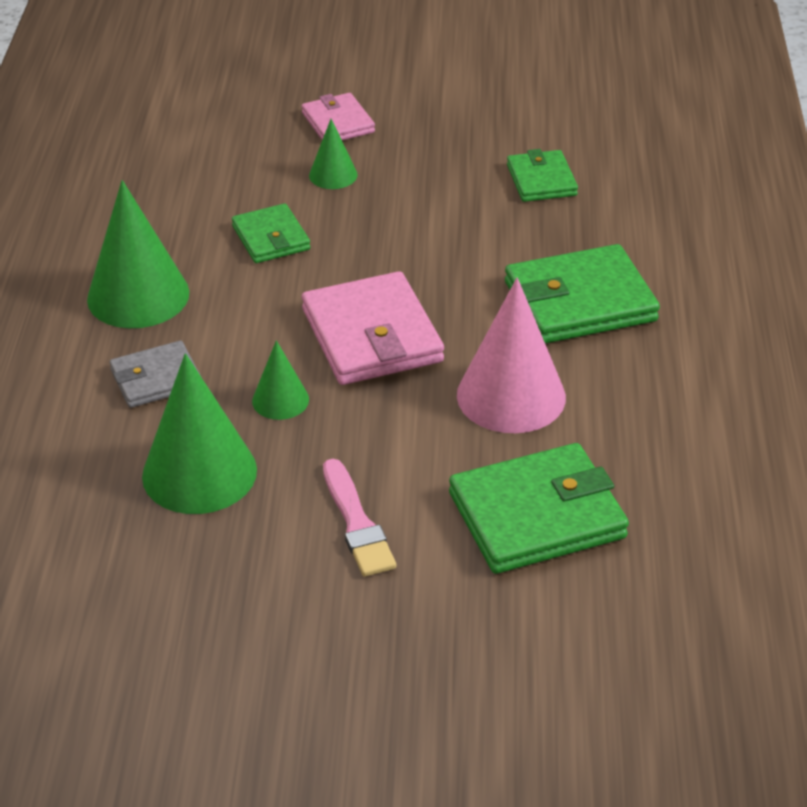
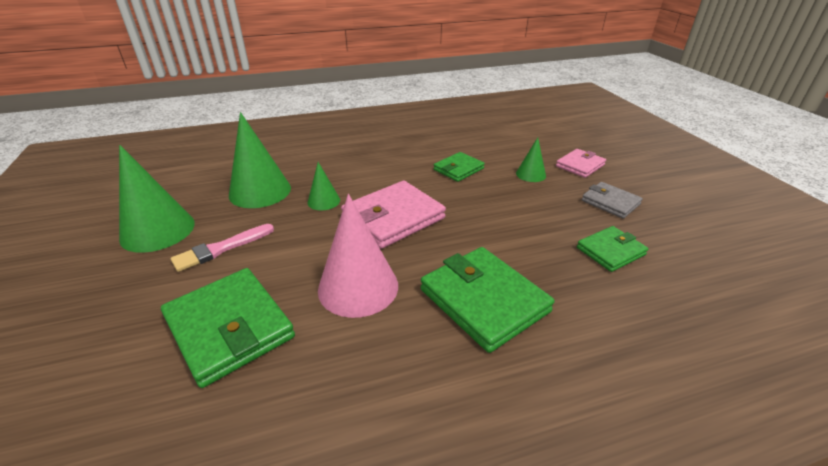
camera: 70 degrees right, 5 degrees down
(138, 296) = (388, 148): green cone -> green cone (158, 230)
(156, 379) = (328, 165): grey wallet -> grey wallet (610, 202)

